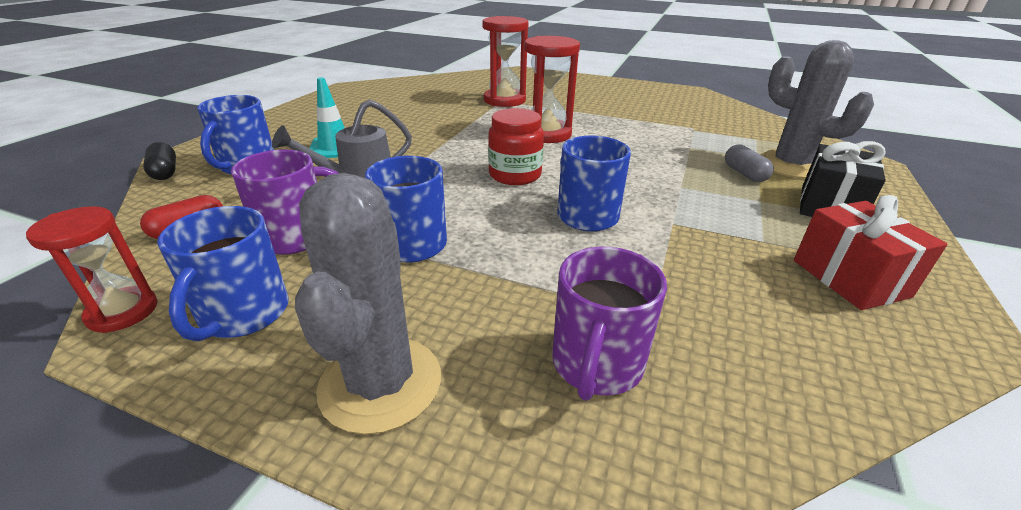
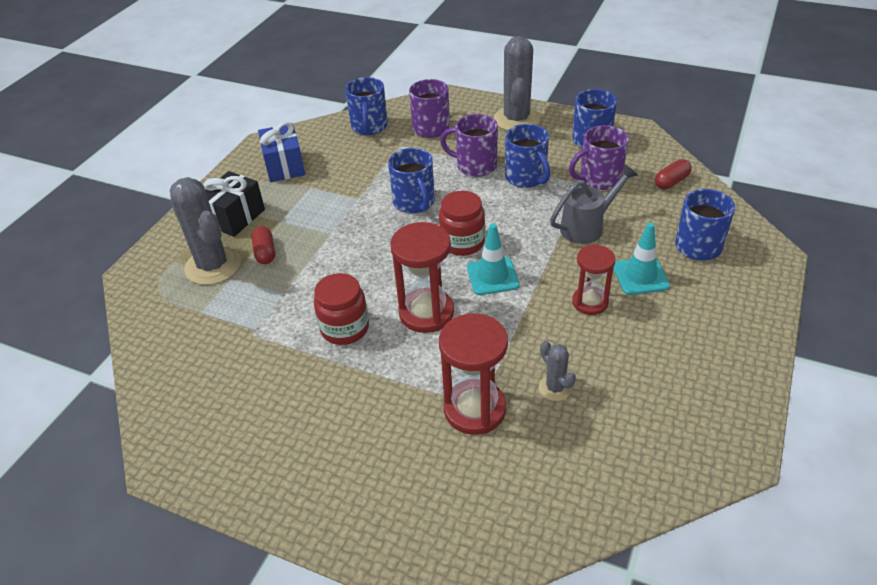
camera: 175 degrees left, 10 degrees up
(123, 312) = (648, 138): red hourglass -> red hourglass (590, 302)
(165, 172) = (759, 234): black capsule -> none
(447, 105) = (555, 388): none -> grey cactus
(483, 151) = (492, 276): none -> turquoise traffic cone
(495, 266) = (475, 166): none -> purple mug
(615, 129) = (345, 328): none -> red jar
(744, 174) = (265, 252): grey capsule -> red capsule
(755, 374) = (369, 127): none -> blue mug
(850, 278) = (284, 166): red gift -> blue gift

